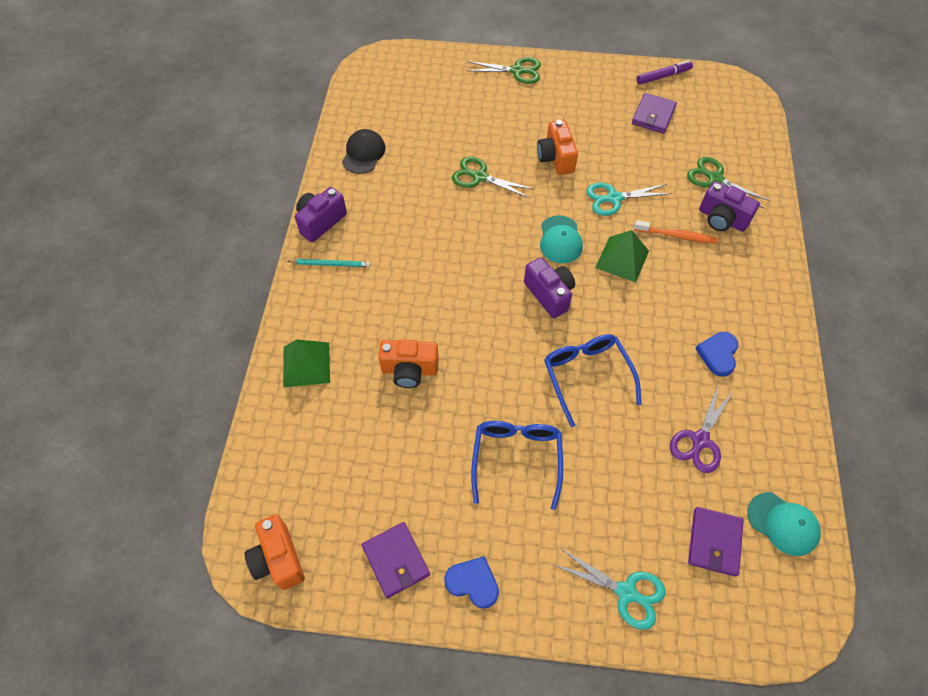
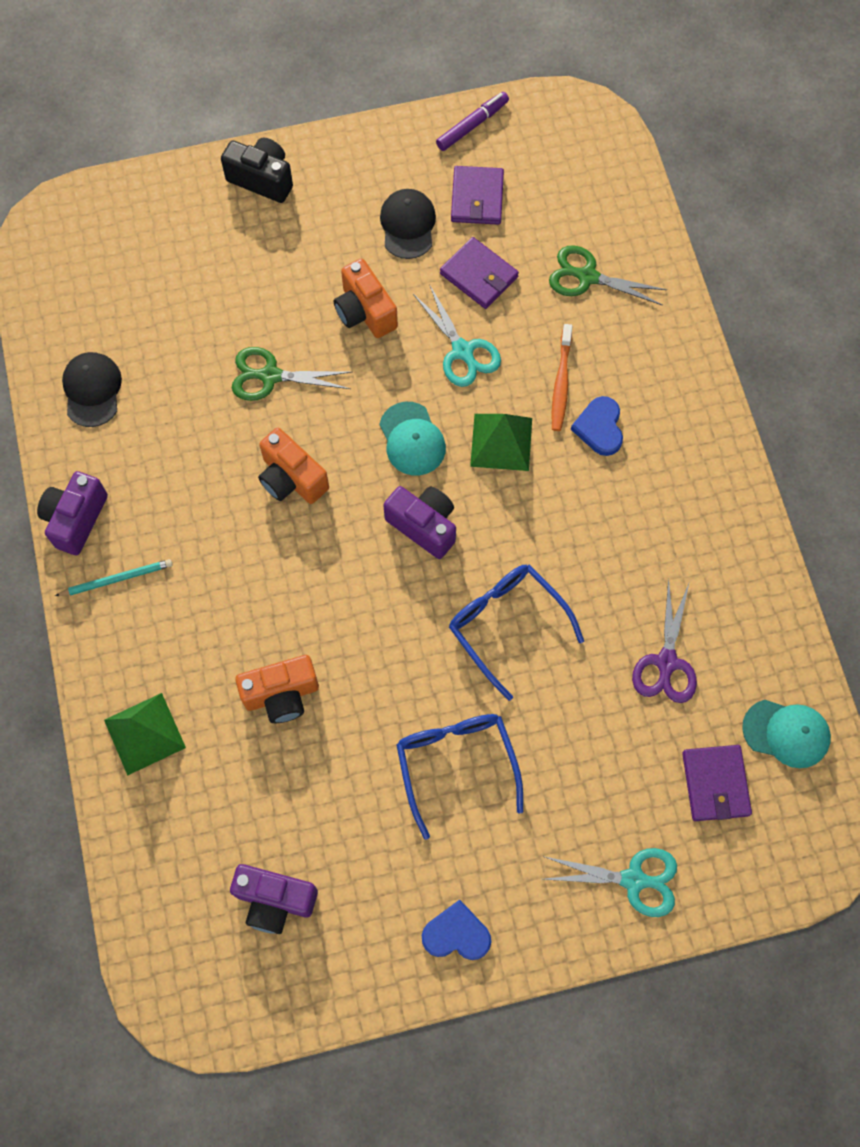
camera: 20 degrees left, 10 degrees up
(278, 559) = (216, 993): orange camera -> orange camera (291, 479)
(396, 560) = (357, 941): purple wallet -> purple wallet (479, 275)
(517, 71) = (262, 179): green scissors -> black camera
(602, 118) = (408, 225): none -> black cap
(613, 198) = (463, 351): turquoise scissors -> turquoise scissors turned 90 degrees counterclockwise
(676, 236) = (561, 383): orange toothbrush -> orange toothbrush turned 105 degrees clockwise
(718, 354) = (658, 539): blue heart -> blue heart (599, 428)
(722, 219) = (612, 338): purple camera -> purple camera (274, 900)

